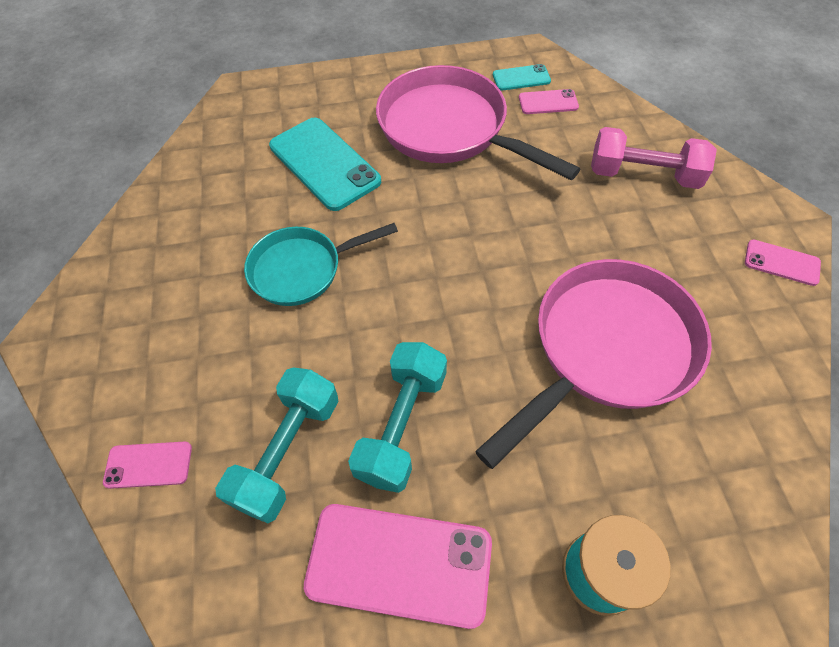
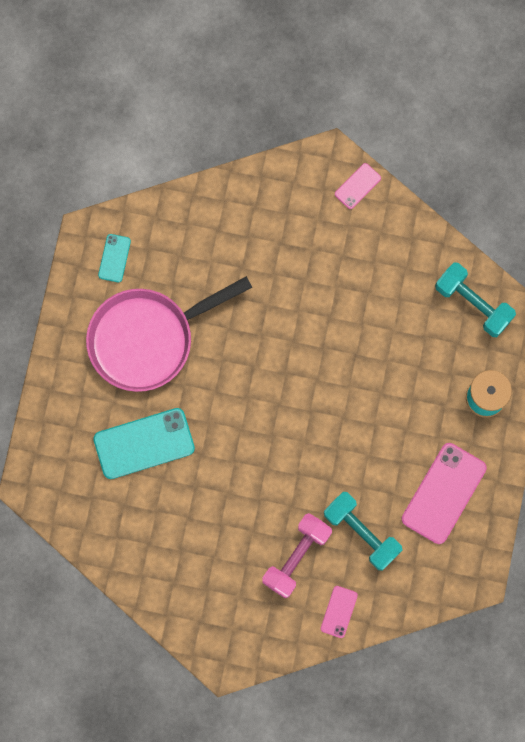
camera: 70 degrees left, 20 degrees up
(302, 269) = (236, 488): turquoise pan -> none
(401, 425) = (371, 464): turquoise dumbbell -> turquoise dumbbell (473, 303)
(548, 102) = (151, 252): pink phone -> none
(607, 349) = (371, 327): pink pan -> none
(643, 175) = (252, 226): pink dumbbell -> pink dumbbell (296, 557)

